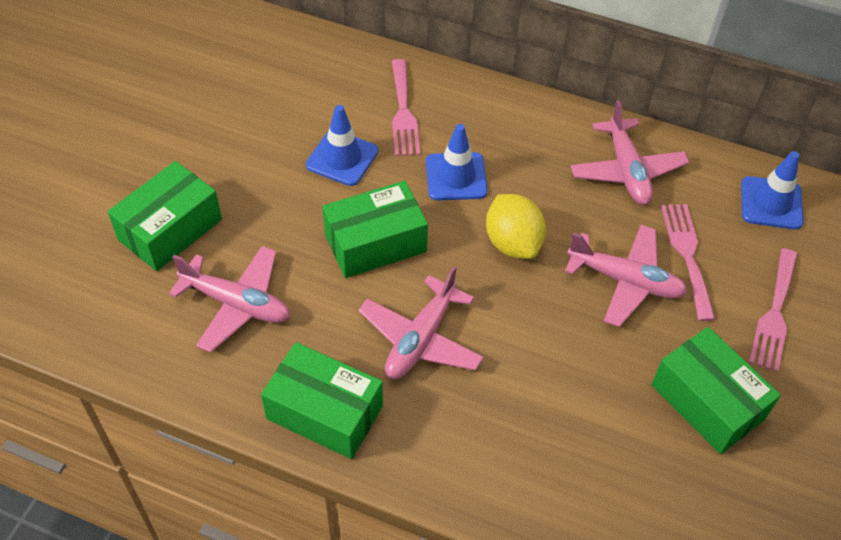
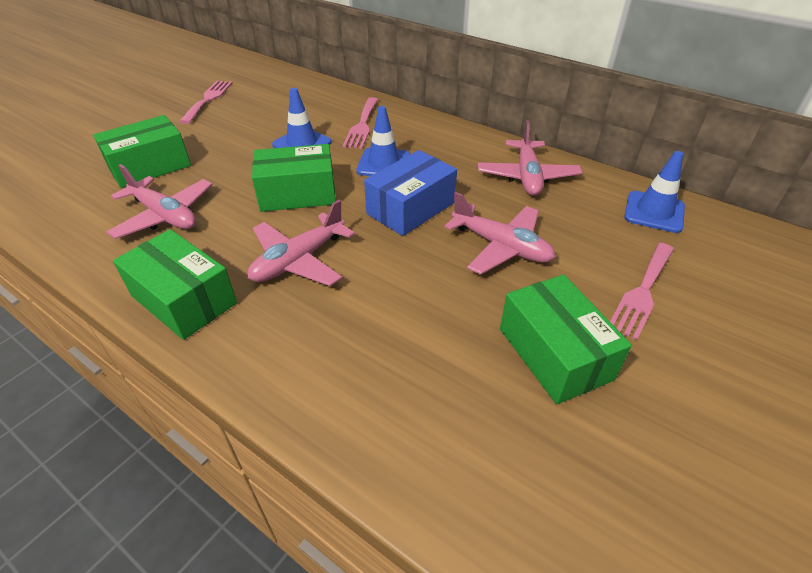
camera: 15 degrees right, 10 degrees down
(512, 243) = (411, 208): yellow lemon -> blue box
(687, 255) = (565, 236): pink fork -> pink fork (208, 99)

